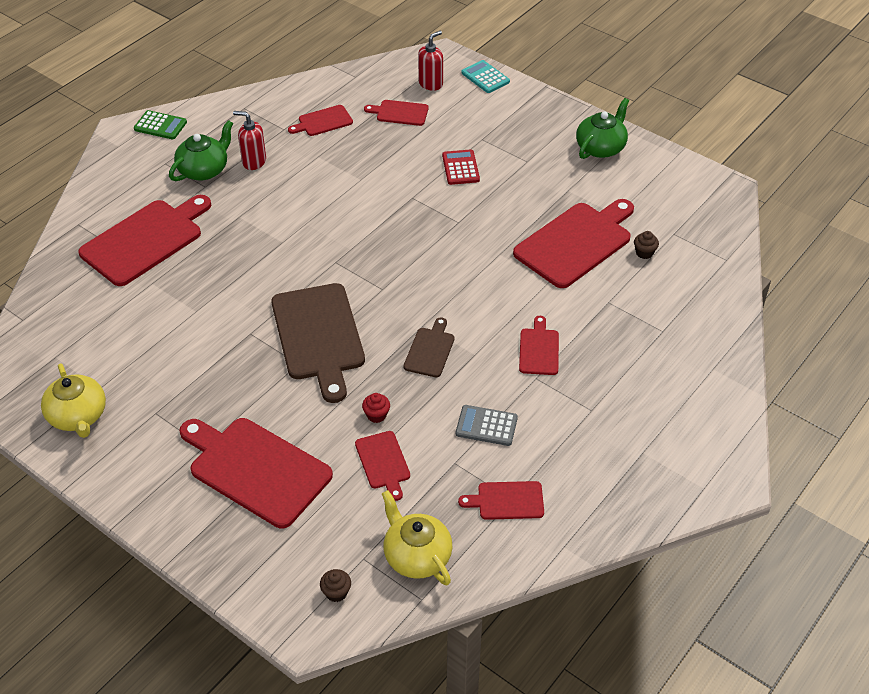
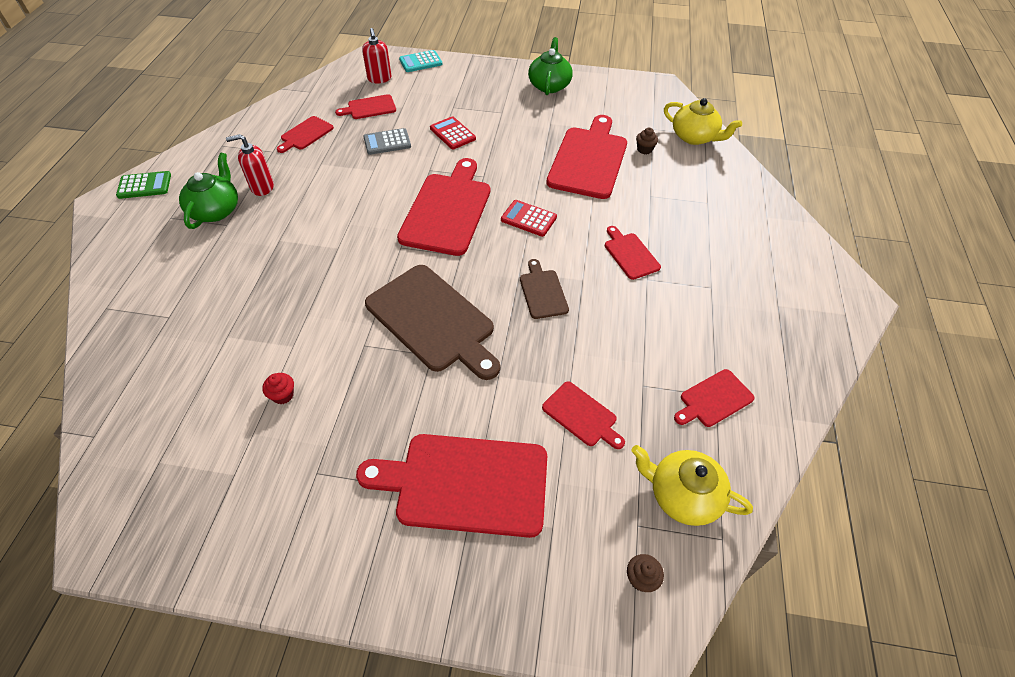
camera: 30 degrees left, 5 degrees up
(78, 416) = (227, 520): yellow teapot -> yellow teapot (694, 137)
(145, 240) = (193, 297): red cutting board -> red cutting board (447, 210)
(376, 415) = (541, 372): red cupcake -> red cupcake (283, 395)
(431, 84) = (379, 79): red soap dispenser -> red soap dispenser turned 150 degrees clockwise
(469, 279) = (528, 219): none -> red calculator
(485, 77) = (420, 62): turquoise calculator -> turquoise calculator turned 45 degrees counterclockwise
(486, 426) = (642, 338): grey calculator -> grey calculator (387, 142)

